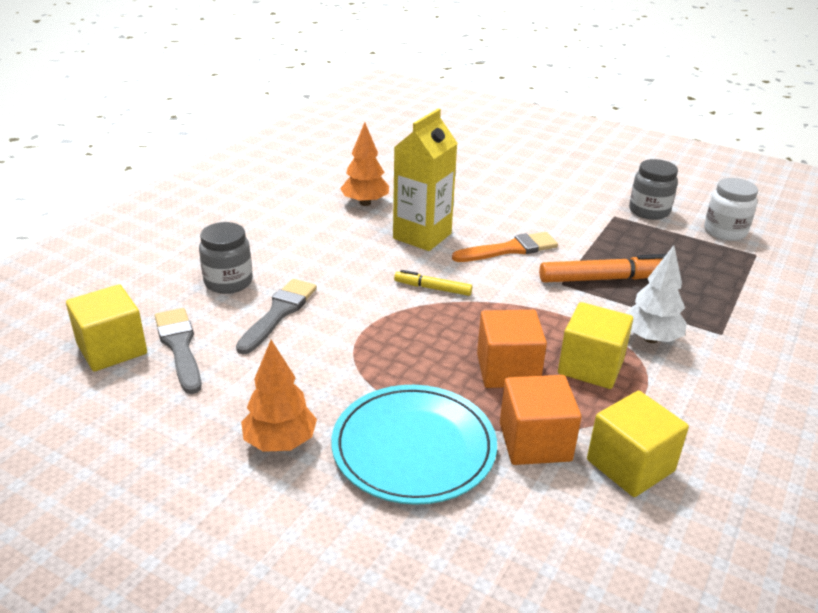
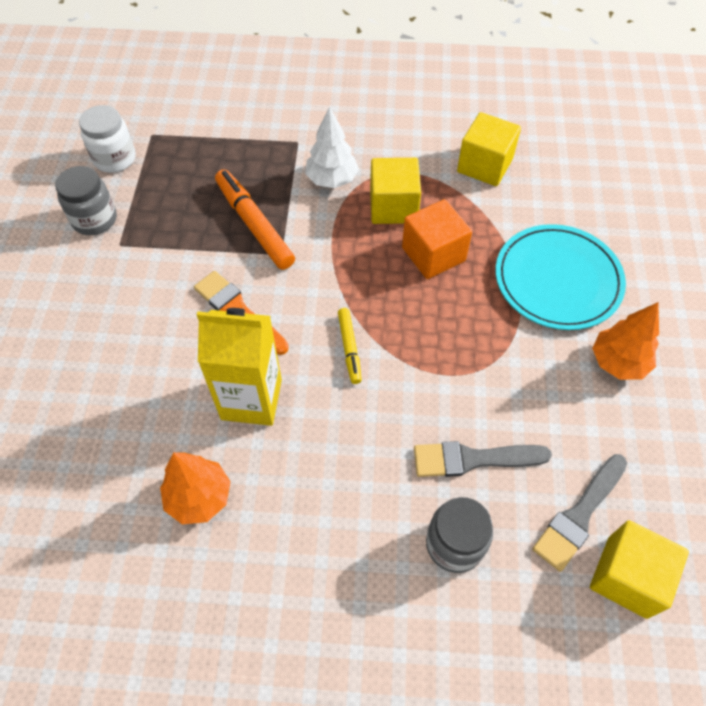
camera: 115 degrees left, 25 degrees up
(535, 442) = (500, 216): orange cube -> none

